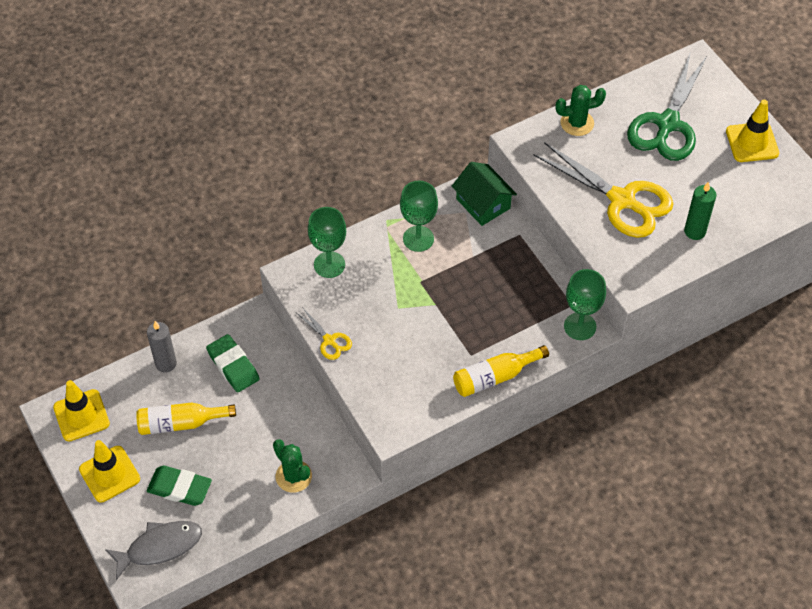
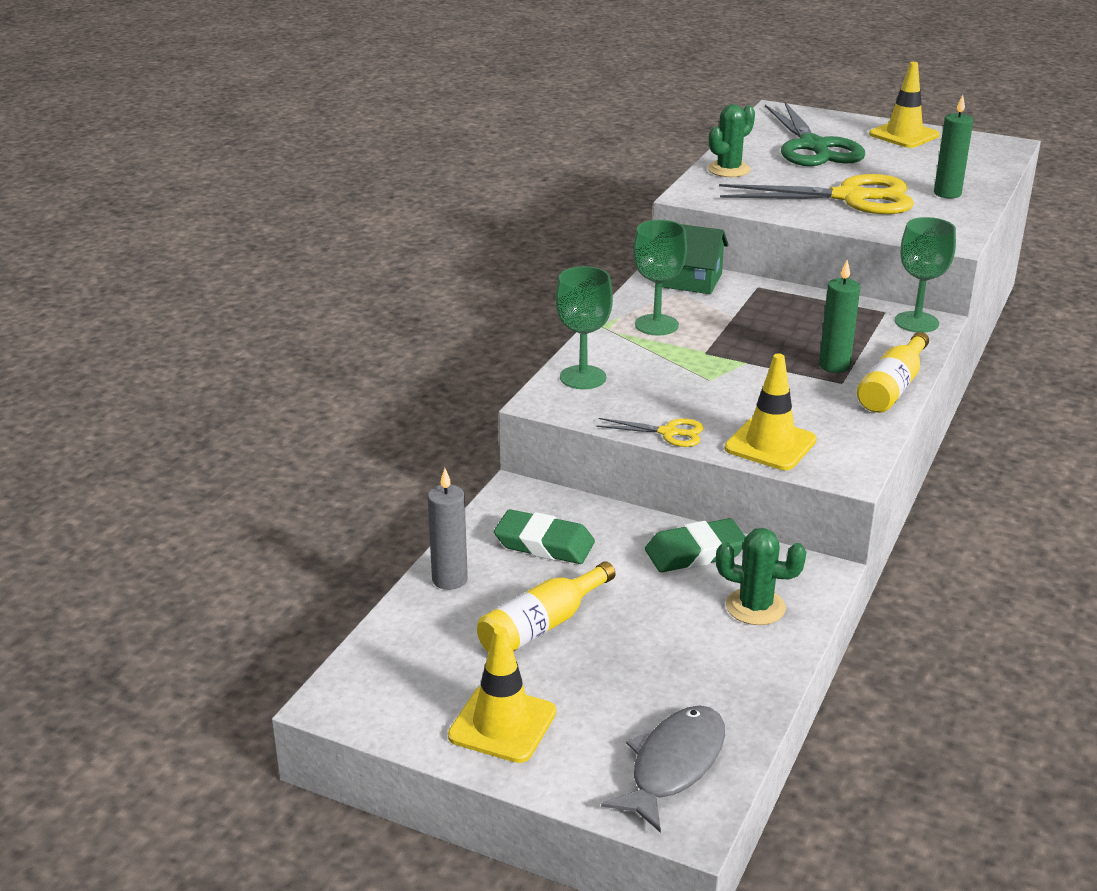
camera: 35 degrees left, 25 degrees down
(81, 415) = (386, 683): yellow traffic cone -> yellow traffic cone (770, 444)
(179, 488) = (622, 690): green eraser -> green eraser (695, 552)
(483, 337) = (834, 366): none -> green candle

